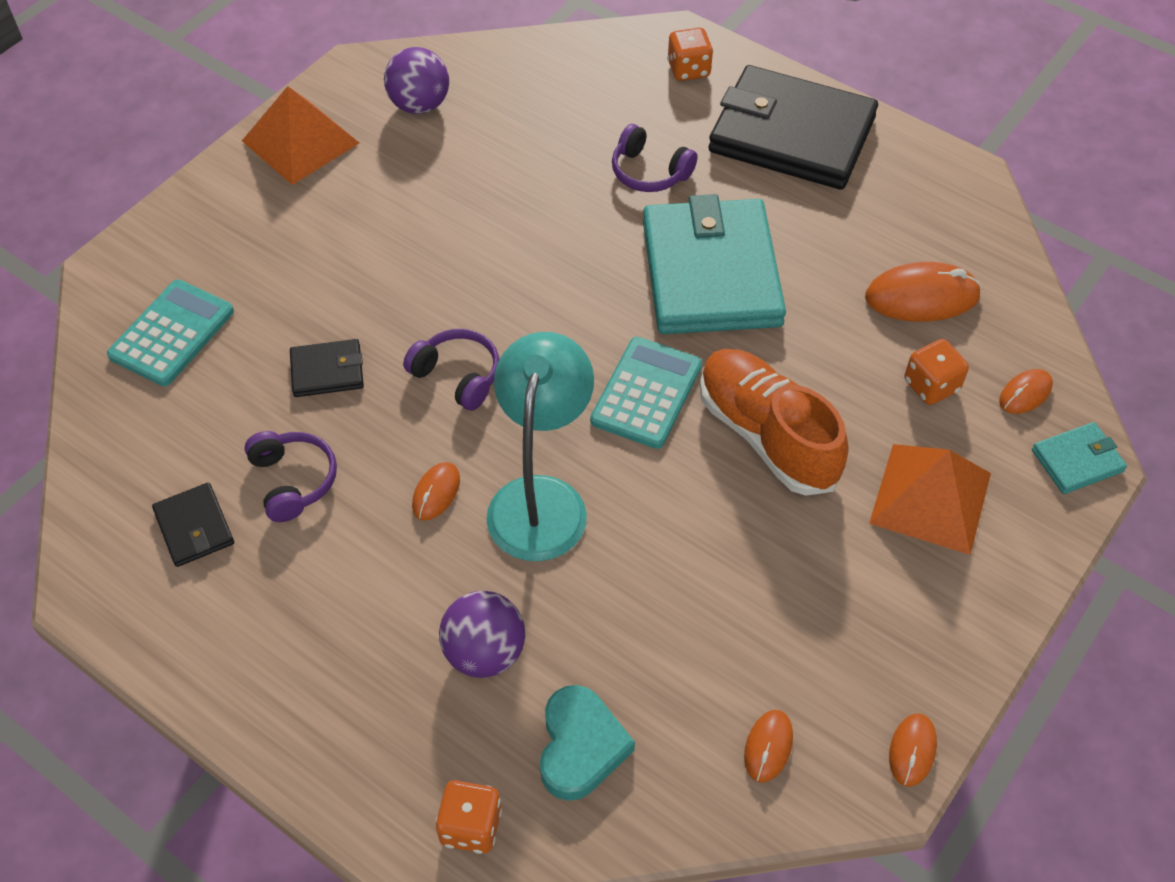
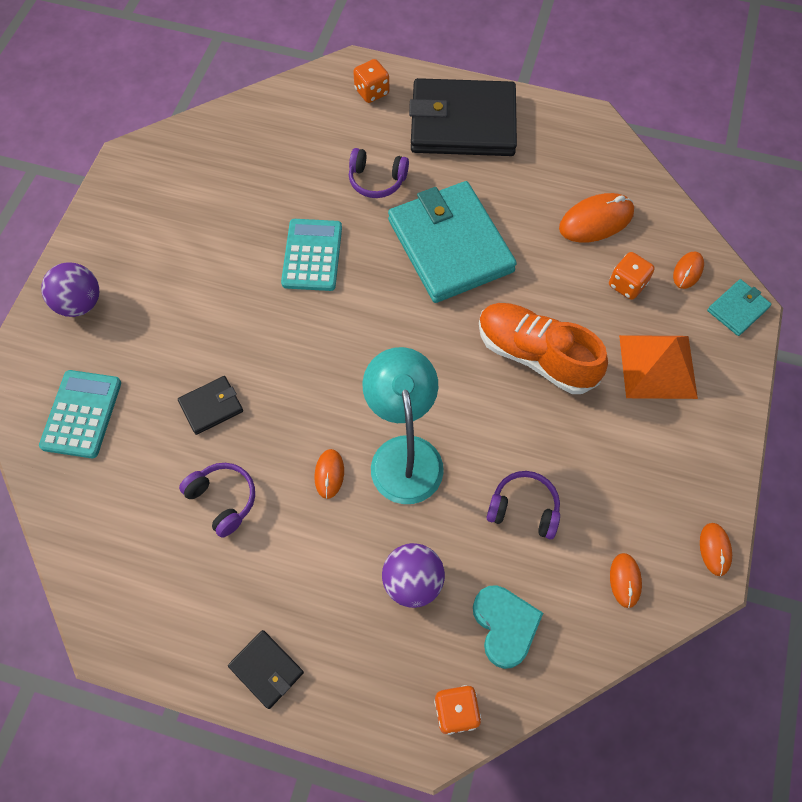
camera: 20 degrees left, 10 degrees up
(194, 527) = (166, 560): black wallet -> black wallet (266, 669)
(300, 142) = (112, 230): orange pyramid -> none
(419, 105) = (189, 174): purple ball -> purple ball (80, 303)
(457, 376) = (307, 380): purple headphones -> purple headphones (524, 509)
(646, 393) = (443, 350): turquoise calculator -> turquoise calculator (312, 255)

